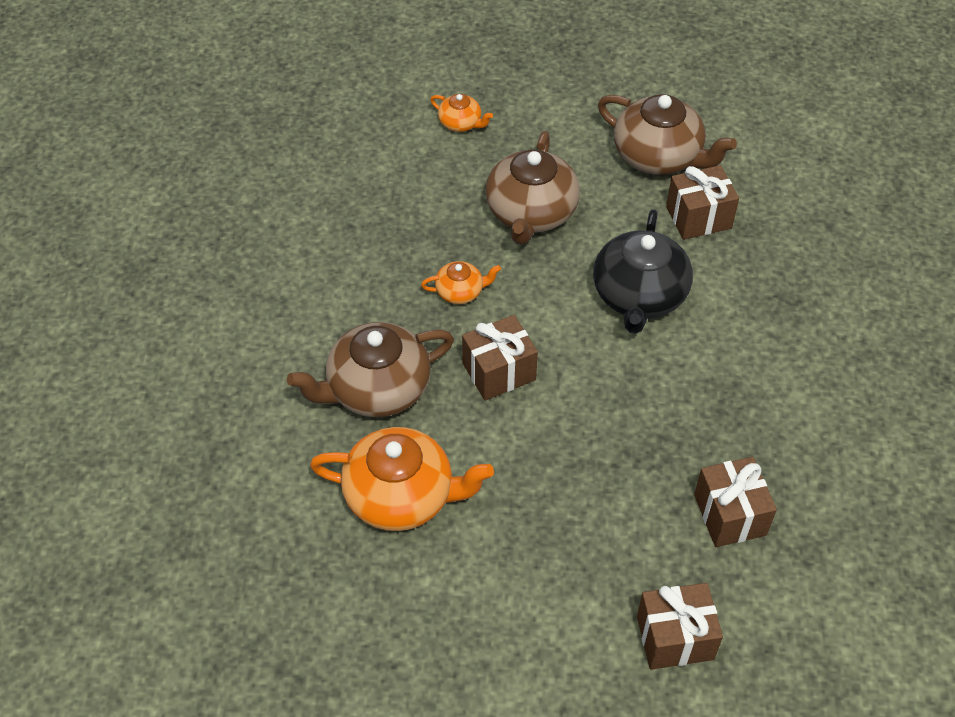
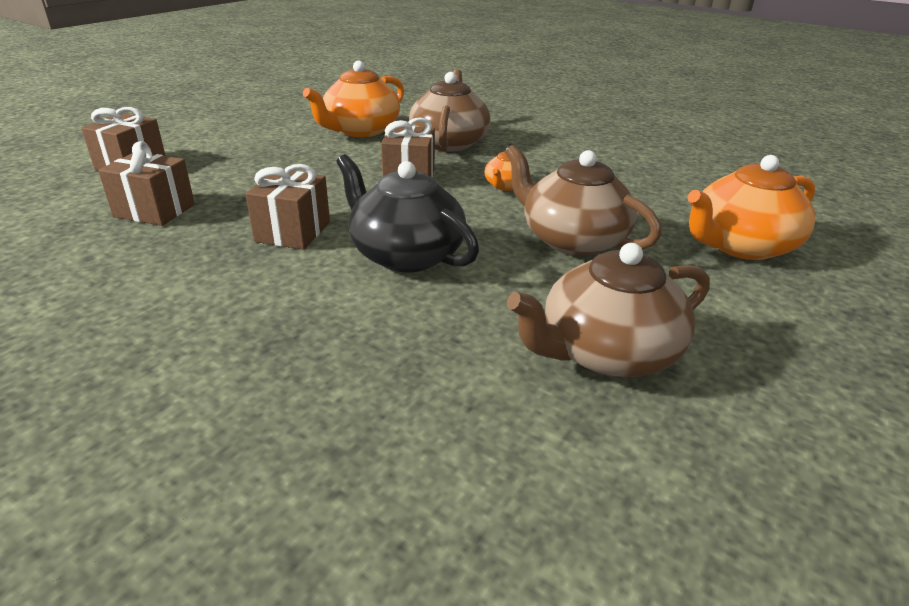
camera: 120 degrees right, 20 degrees down
(461, 123) = (740, 245): orange teapot -> orange teapot, size x2.04
(698, 217) = (471, 336): brown gift -> brown gift (293, 232)

